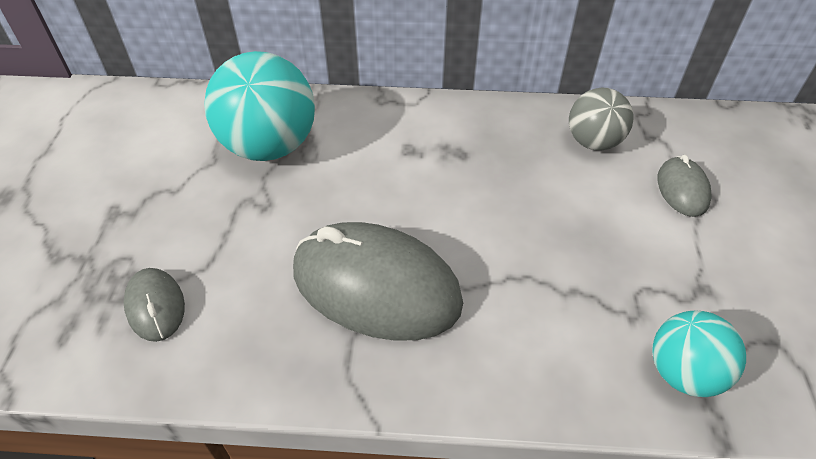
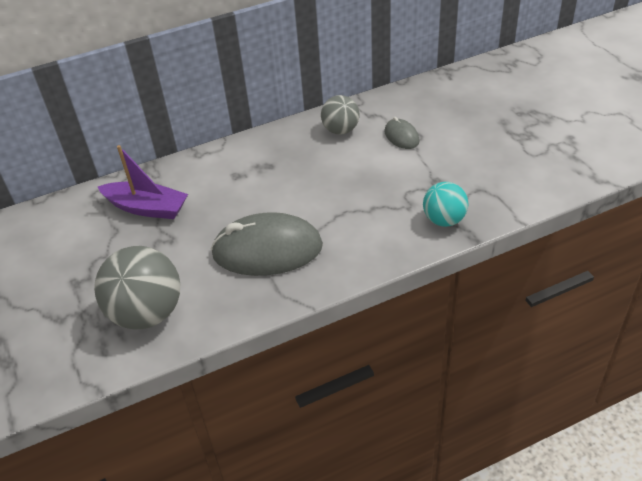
camera: 25 degrees left, 5 degrees down
(155, 306) = (147, 313): grey mouse -> grey ball
(270, 147) = (147, 208): turquoise ball -> purple boat

